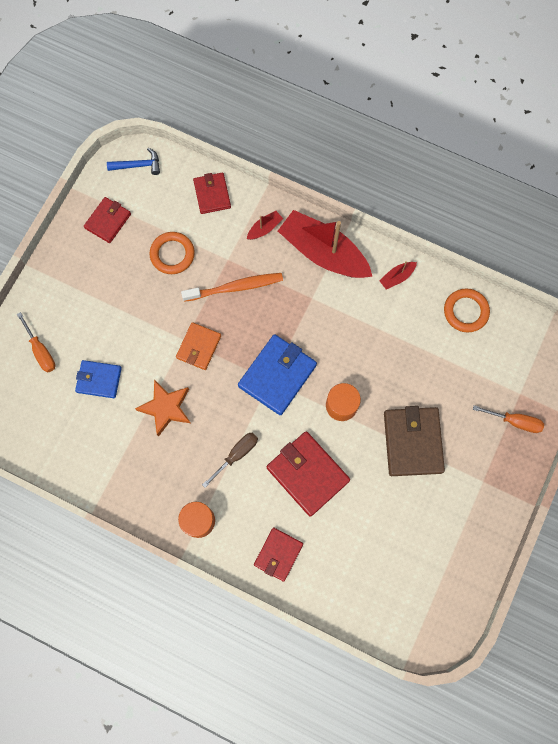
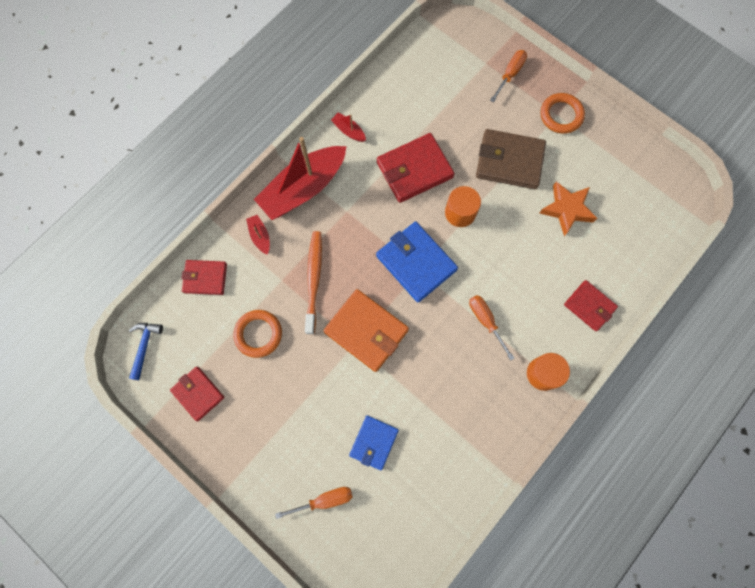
camera: 75 degrees left, 0 degrees up
(166, 408) = (421, 379): orange star -> orange star (567, 209)
(199, 347) = (366, 331): orange wallet -> orange wallet, size x1.61
(236, 455) = (486, 321): brown screwdriver -> orange screwdriver
(307, 474) = (519, 260): red wallet -> red wallet (414, 170)
(397, 277) = (348, 131): red boat -> red boat turned 150 degrees clockwise
(465, 311) = (399, 83): orange ring -> orange ring (561, 115)

